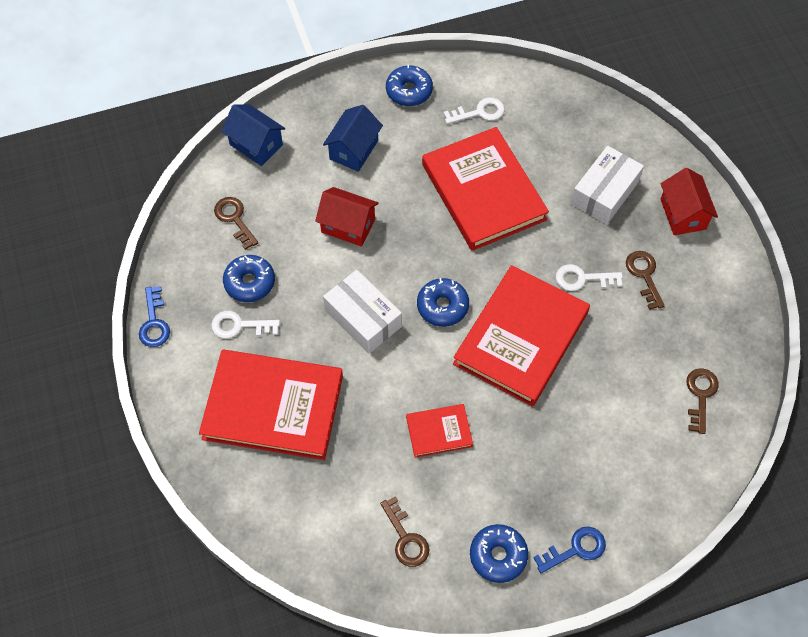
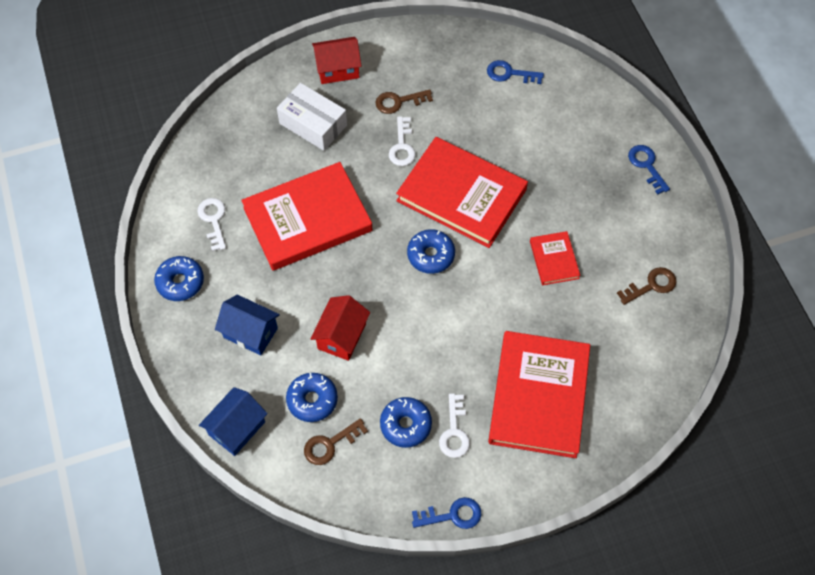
camera: 90 degrees left, 0 degrees up
(363, 318) = (444, 321): white box -> none
(498, 556) = (658, 219): blue donut -> blue donut (312, 400)
(700, 395) = (510, 73): brown key -> blue key

